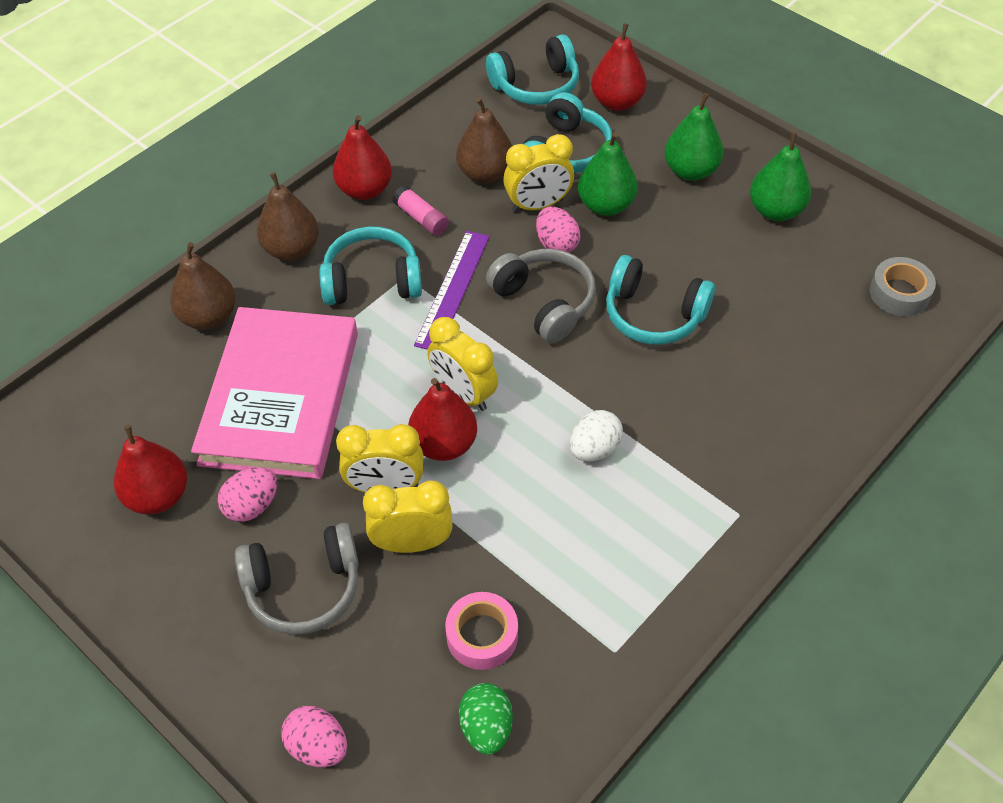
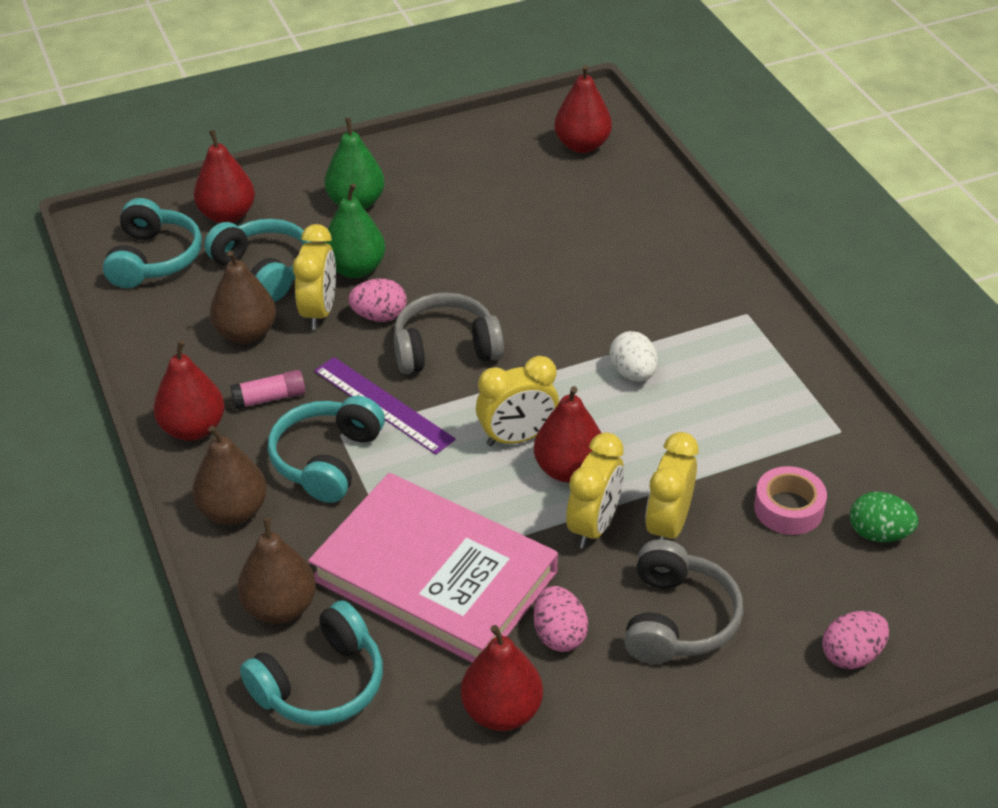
camera: 65 degrees left, 10 degrees down
(653, 314) = (508, 285): turquoise headphones -> turquoise headphones (321, 683)
(775, 210) = (443, 173): green pear -> none
(899, 293) = (582, 145): grey tape -> red pear

